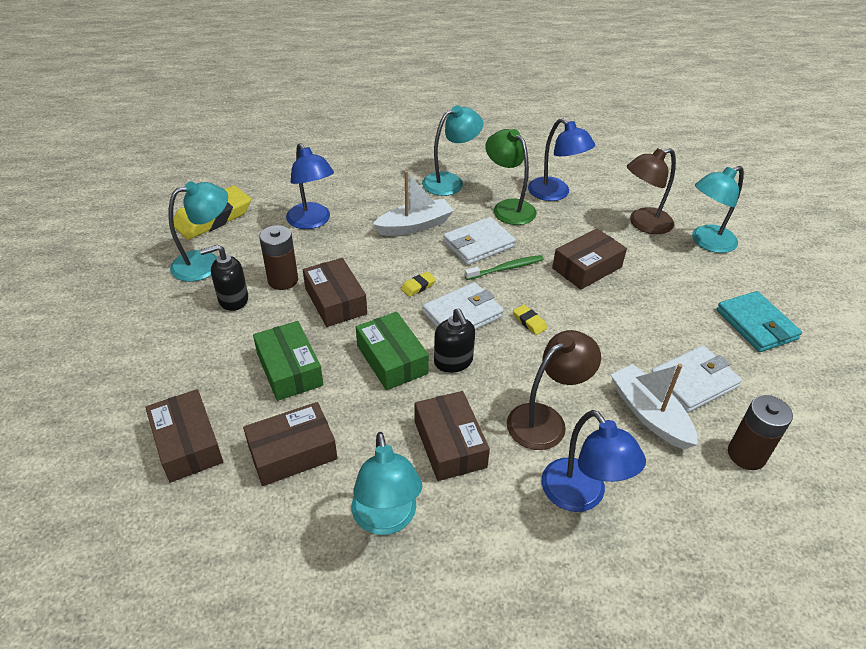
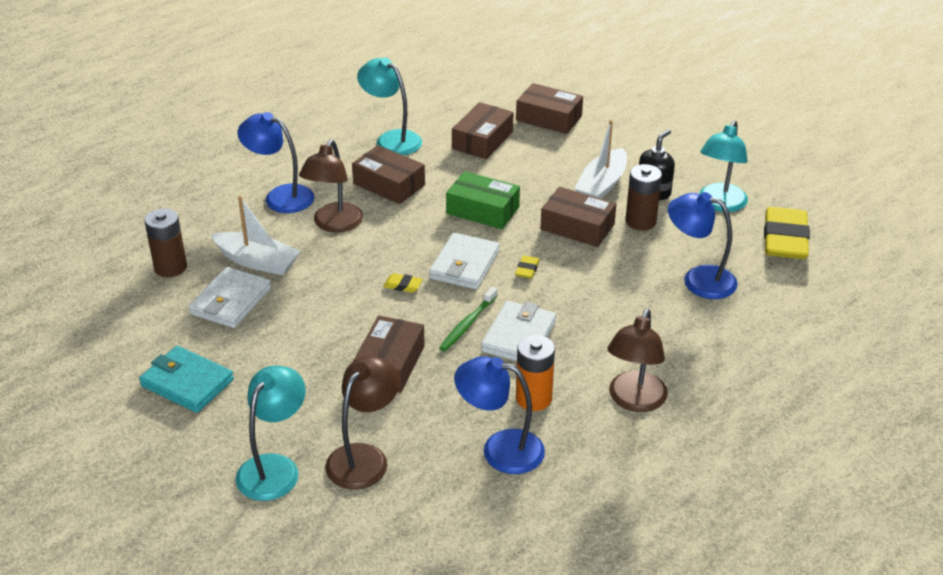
camera: 145 degrees right, 5 degrees down
(289, 369) = (545, 173): green box -> none
(415, 226) = (602, 325): white boat -> white boat (602, 185)
(450, 181) = (634, 401): turquoise lamp -> brown lamp
(453, 361) = (436, 229): black soap dispenser -> none
(508, 207) = (533, 398): green lamp -> orange battery

